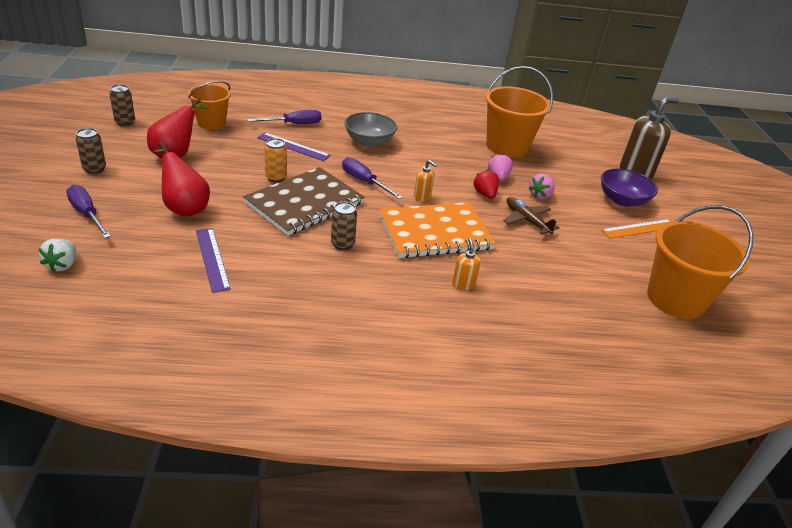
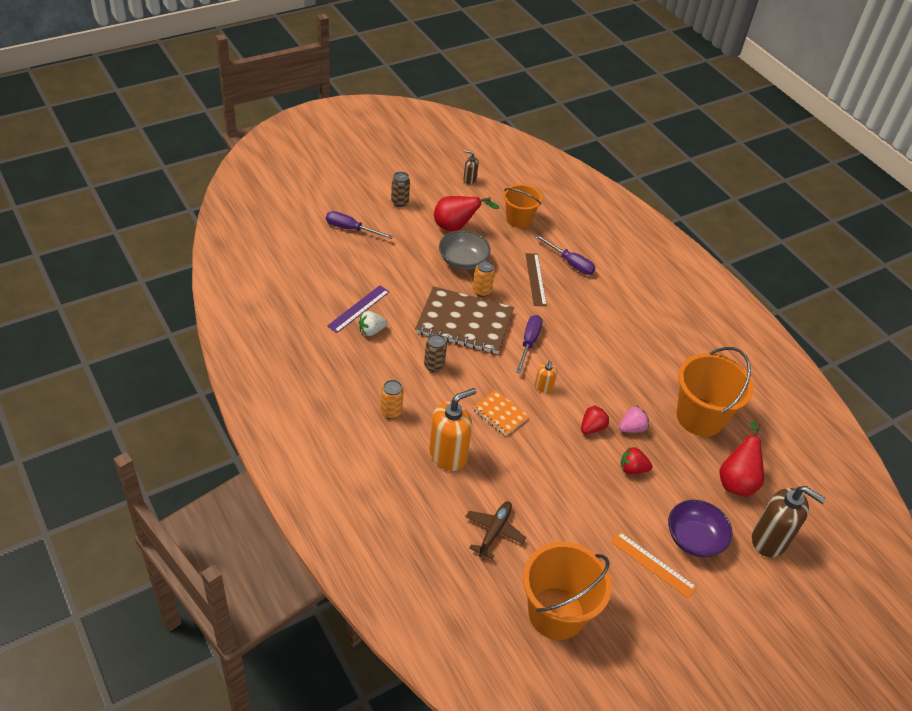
camera: 60 degrees right, 10 degrees up
(62, 265) = (297, 250): white strawberry -> white strawberry (371, 331)
(87, 214) = (351, 229): purple screwdriver -> purple screwdriver turned 90 degrees counterclockwise
(125, 122) = (469, 179): brown can -> brown soap dispenser
(184, 207) = (399, 266): red pear -> red pear (736, 480)
(293, 147) = (535, 279): purple ruler -> brown ruler
(369, 141) = (596, 319): grey bowl -> grey bowl (463, 261)
(380, 298) = (391, 412): none -> orange can
(435, 232) = (500, 414): orange notebook -> orange notebook, size x0.50
(463, 284) = (448, 455): orange soap dispenser -> orange soap dispenser, size x2.11
(527, 220) = (579, 470): brown plane -> brown plane (494, 531)
(540, 195) = (632, 469): pink strawberry -> red strawberry

